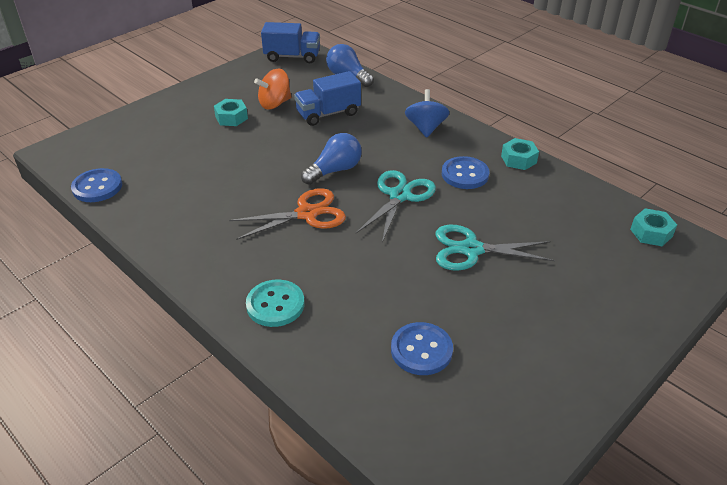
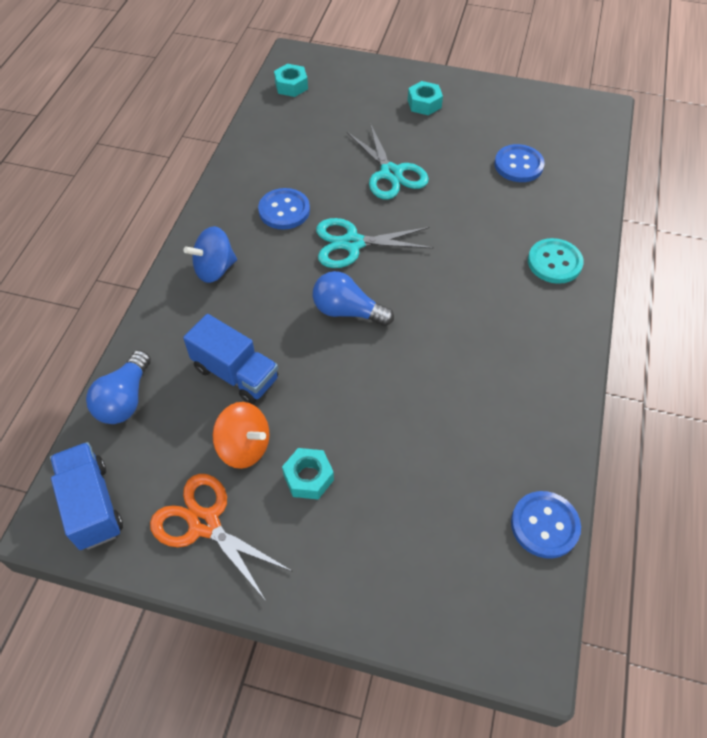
camera: 120 degrees left, 15 degrees up
(307, 214) = (431, 299): orange scissors -> orange scissors (204, 523)
(518, 159) = (232, 182): turquoise nut -> turquoise nut (424, 104)

